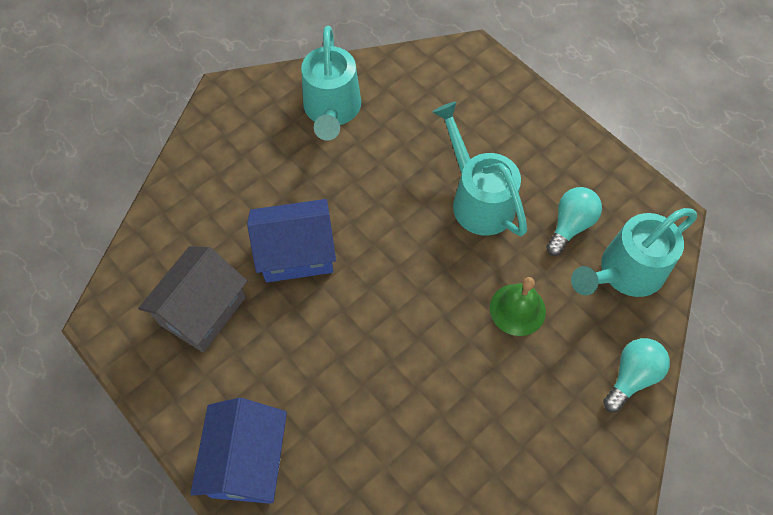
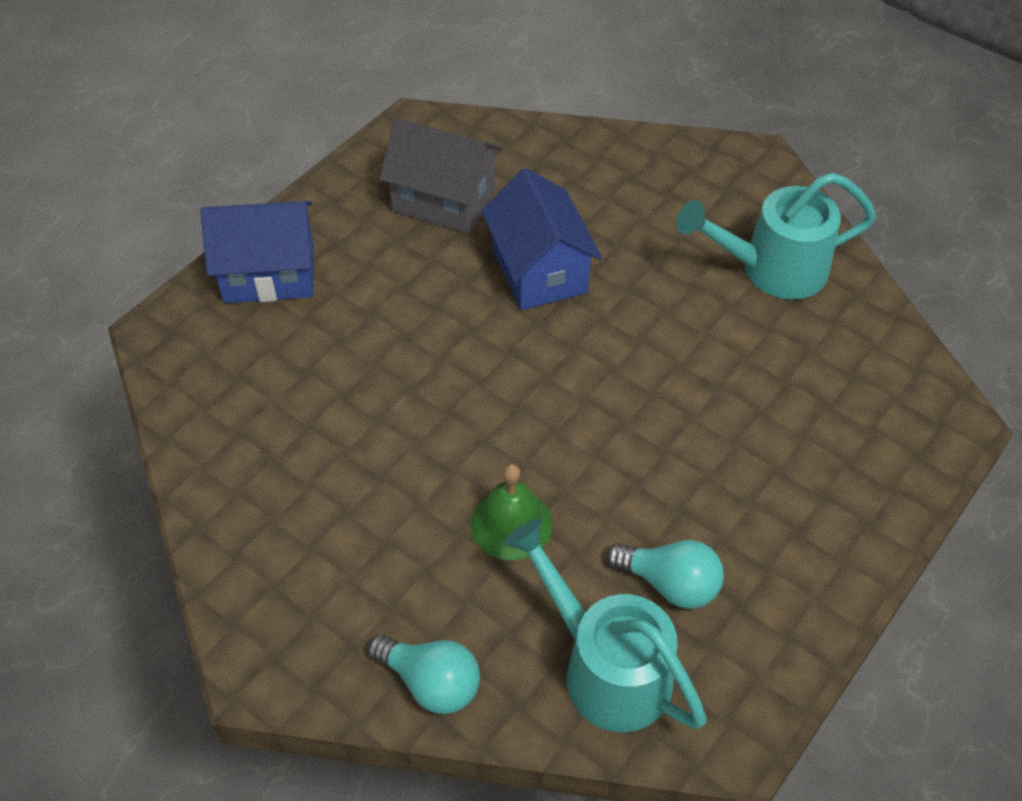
camera: 80 degrees right, 10 degrees down
(478, 199) = (681, 457): turquoise watering can -> none

